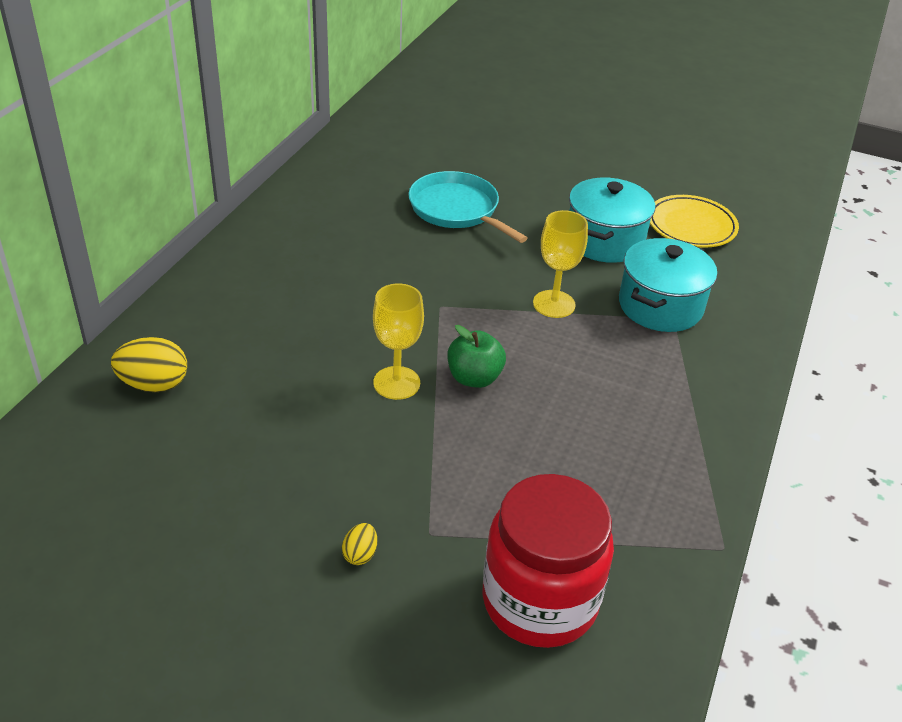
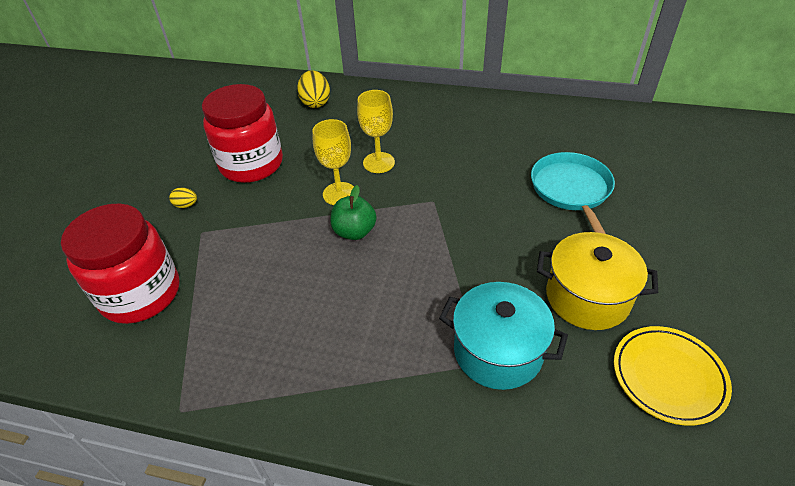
camera: 85 degrees right, 5 degrees up
(287, 471) = (251, 164): none -> red jar
(457, 209) = (571, 190): turquoise pan -> turquoise pan turned 45 degrees counterclockwise
(554, 304) = (465, 268): yellow goblet -> yellow goblet (379, 162)
(604, 240) = (587, 297): turquoise pot -> yellow pot

